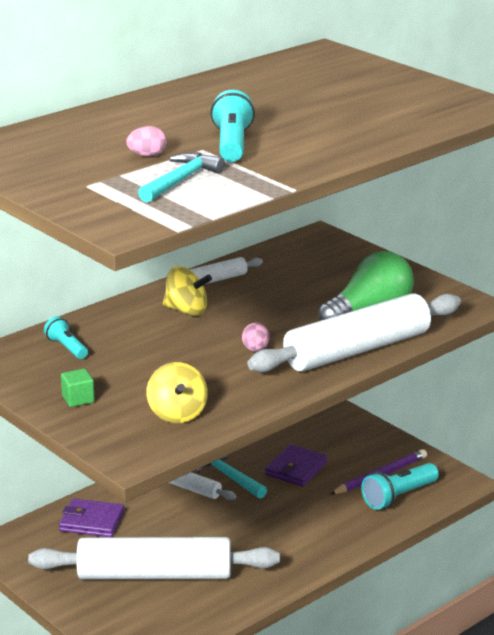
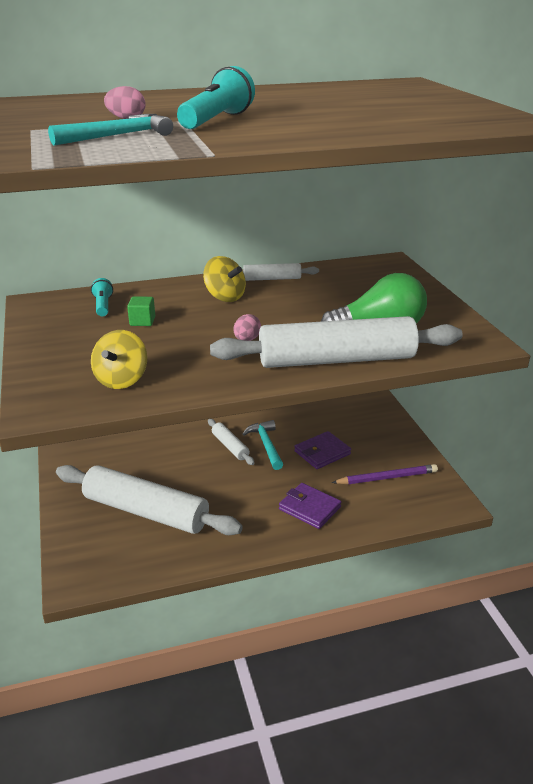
camera: 25 degrees right, 5 degrees up
(78, 399) = (61, 347): green cube -> green cube (142, 321)
(91, 522) = (139, 453): purple wallet -> purple wallet (309, 508)
(398, 497) = (390, 501): turquoise flashlight -> none

